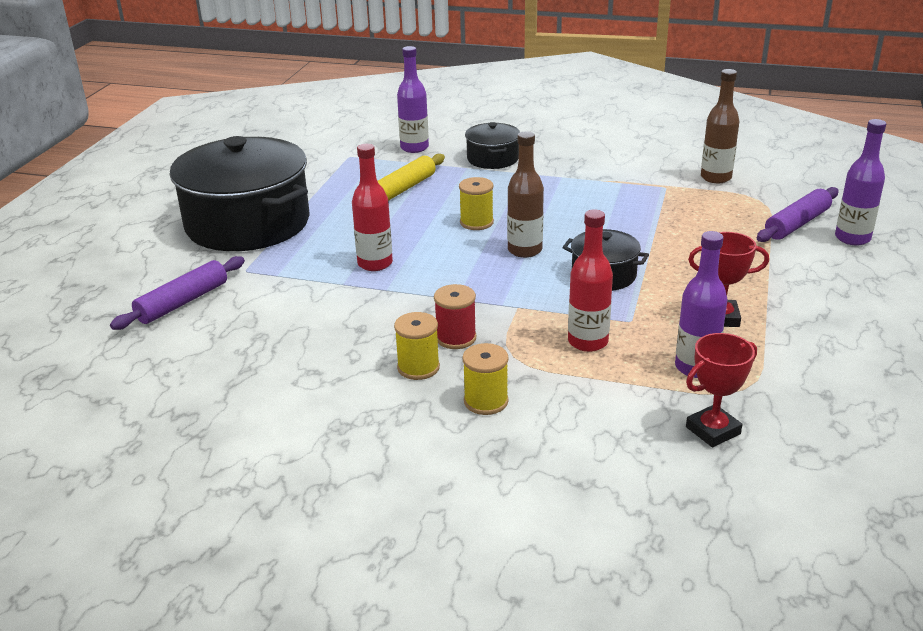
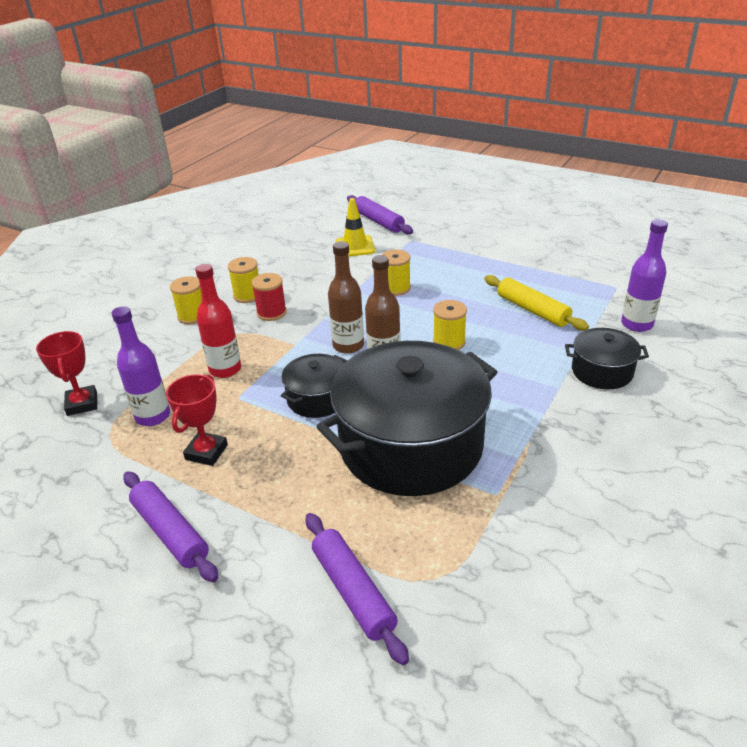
camera: 105 degrees right, 5 degrees up
(248, 223) = (485, 240): black pot -> black pot (411, 445)
(264, 308) = (355, 246): none -> yellow traffic cone
(375, 263) = (396, 288): red bottle -> yellow spool
(716, 178) = (515, 555): brown bottle -> brown bottle (348, 345)
(822, 309) = (170, 532): none -> purple rolling pin
(852, 238) = (291, 637): purple bottle -> none

